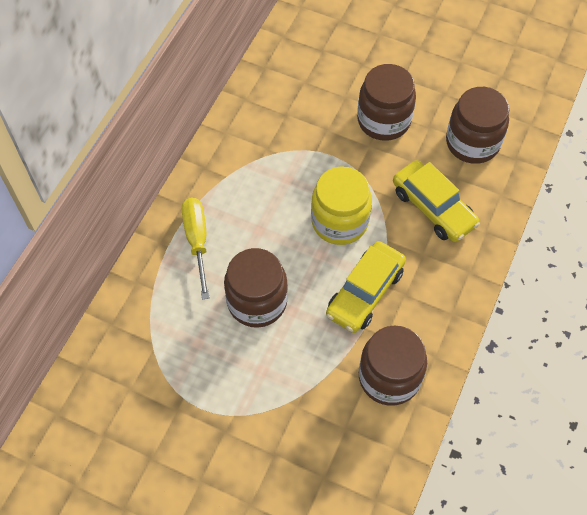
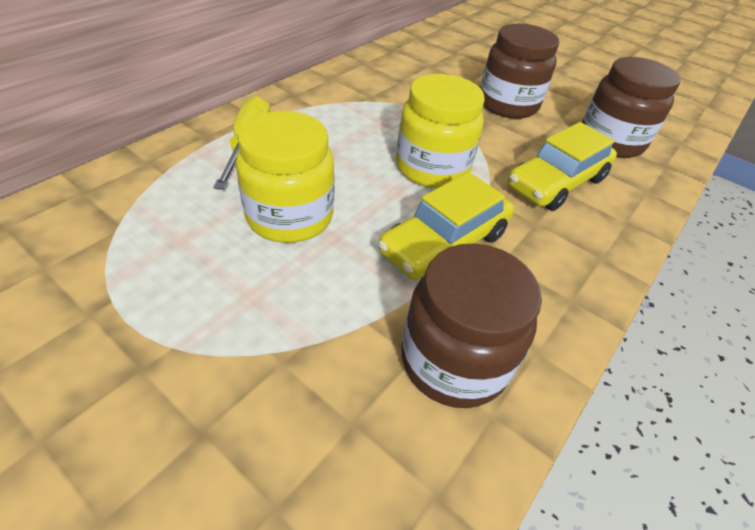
camera: 10 degrees right, 15 degrees down
(257, 301) = (290, 216): brown jar -> yellow jar
(433, 208) = (556, 183): yellow car -> yellow car turned 75 degrees clockwise

